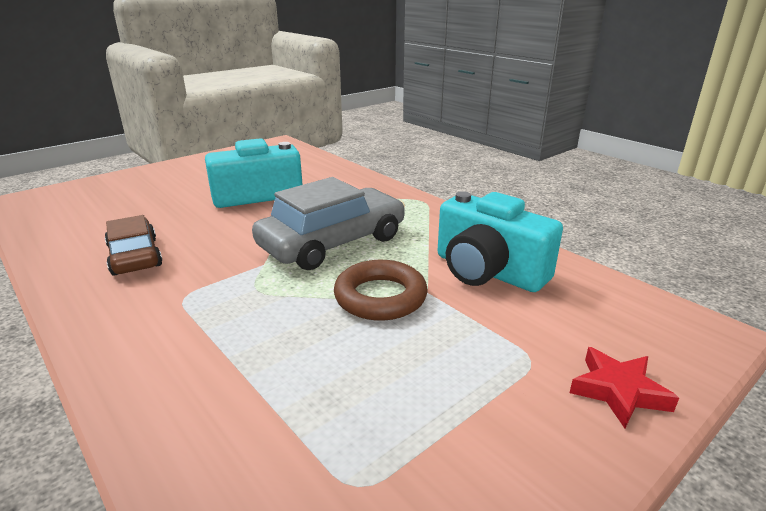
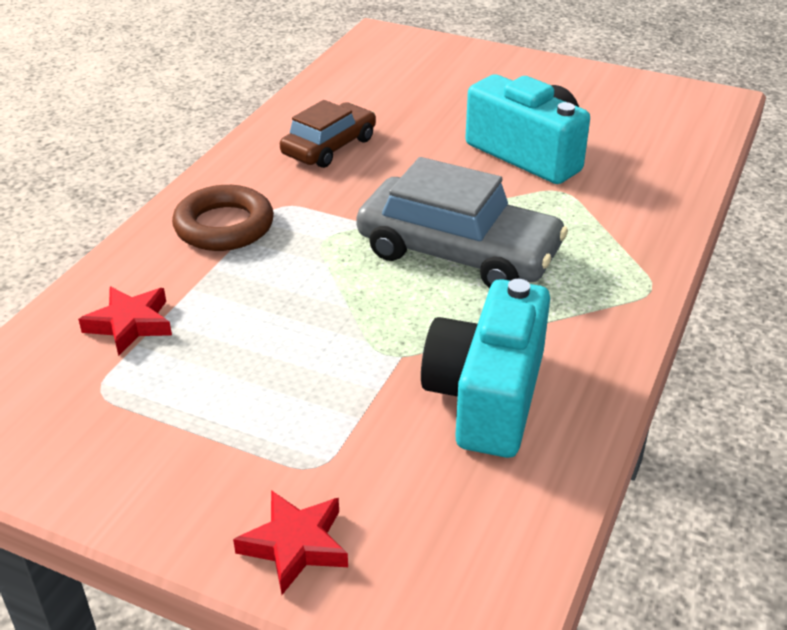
camera: 65 degrees right, 10 degrees up
(263, 435) = (130, 324): none -> red star
(380, 297) = (365, 324): brown ring -> brown ring (224, 226)

